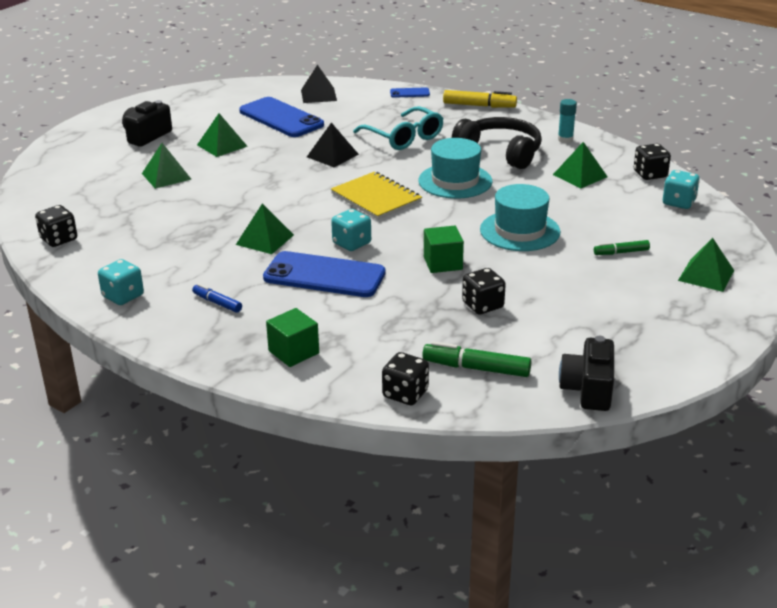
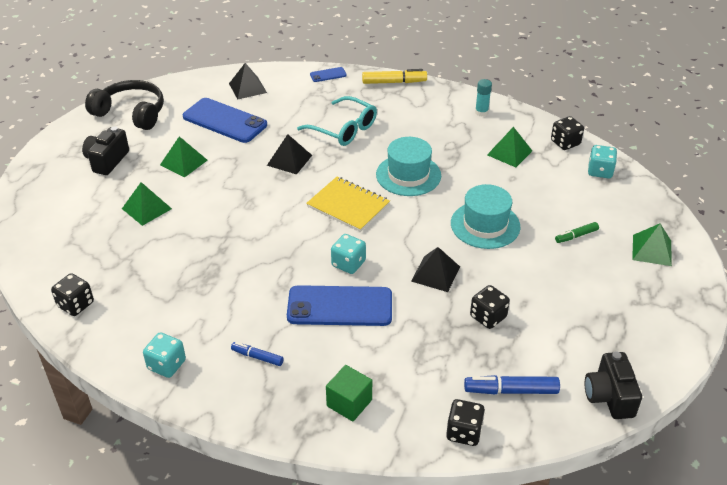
camera: 15 degrees left, 10 degrees up
(265, 239) = (269, 272): green pyramid -> none
(443, 263) = (435, 273): green cube -> black pyramid
(476, 368) = (511, 390): green marker -> blue marker
(500, 152) = (433, 135): black headphones -> black headphones (131, 113)

